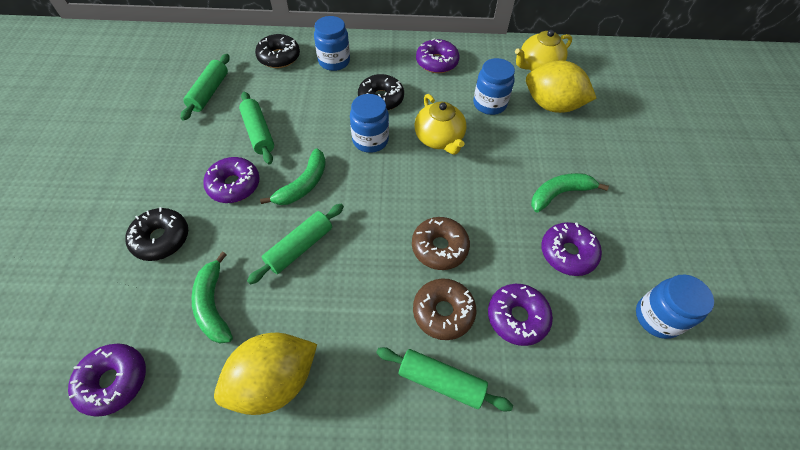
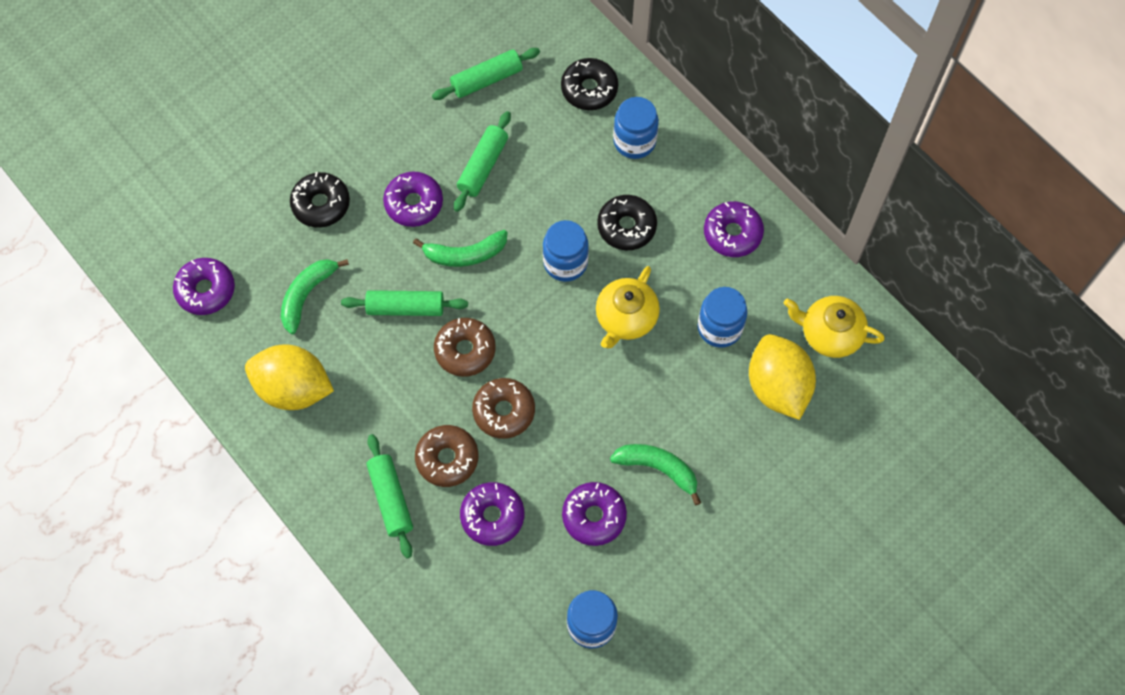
camera: 50 degrees right, 10 degrees up
(371, 236) = (465, 350): none -> brown donut

